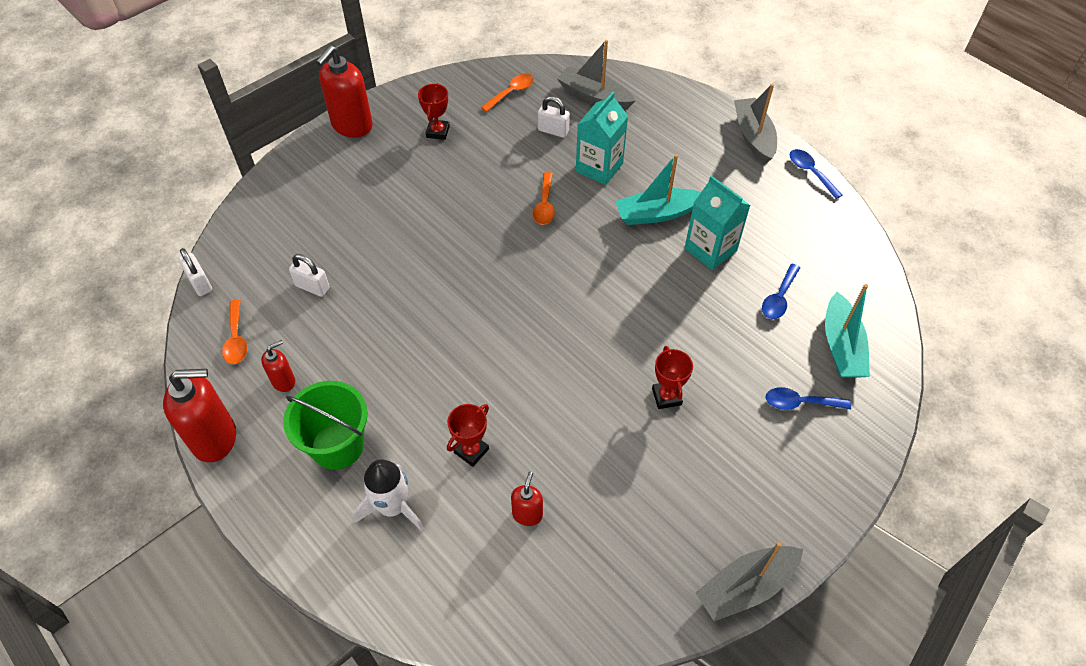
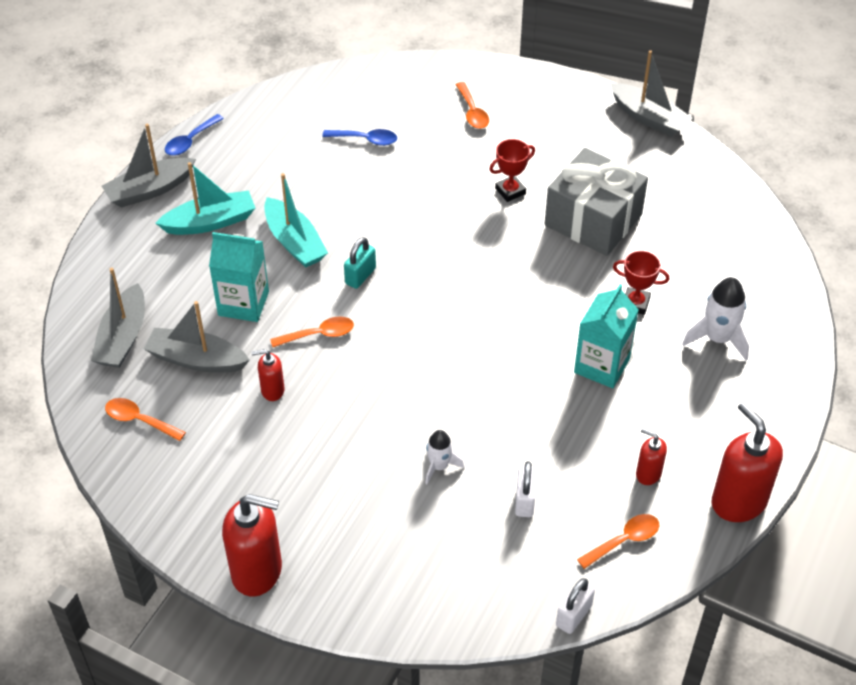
camera: 110 degrees left, 5 degrees down
(337, 445) = (687, 401): green bucket -> none
(376, 244) = (439, 466): none -> white rocket
(438, 132) = (237, 472): red trophy -> none
(527, 514) = (669, 250): red soap dispenser -> red soap dispenser (272, 390)
(553, 131) = (196, 360): white padlock -> grey boat
(598, 248) = (360, 276): none -> turquoise padlock
(598, 457) = (593, 220): none -> grey gift
(710, 249) = (326, 194): turquoise carton -> turquoise carton (601, 366)
(800, 403) = (472, 112): blue spoon -> orange spoon
(841, 346) = (401, 96): turquoise boat -> turquoise boat (210, 222)

